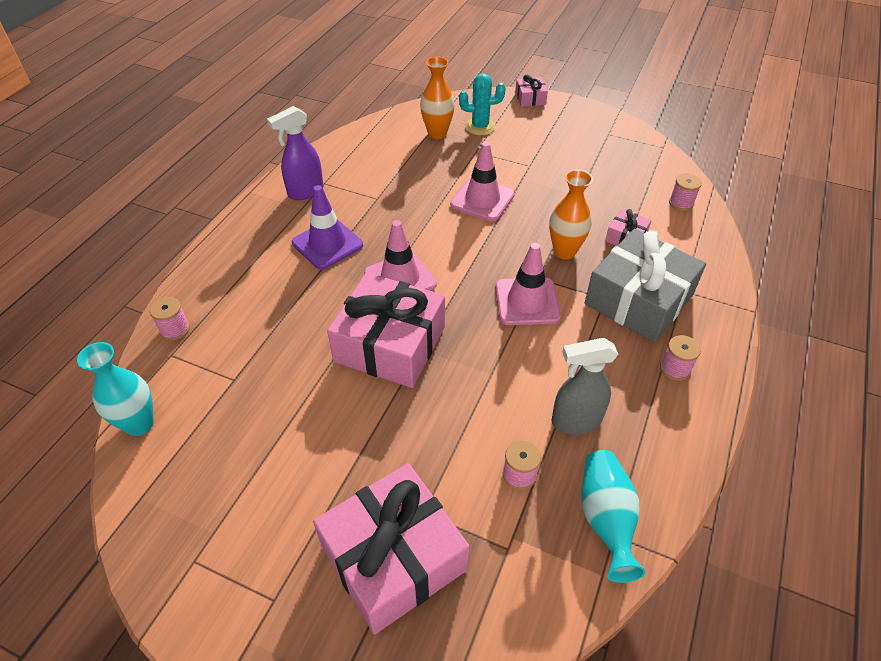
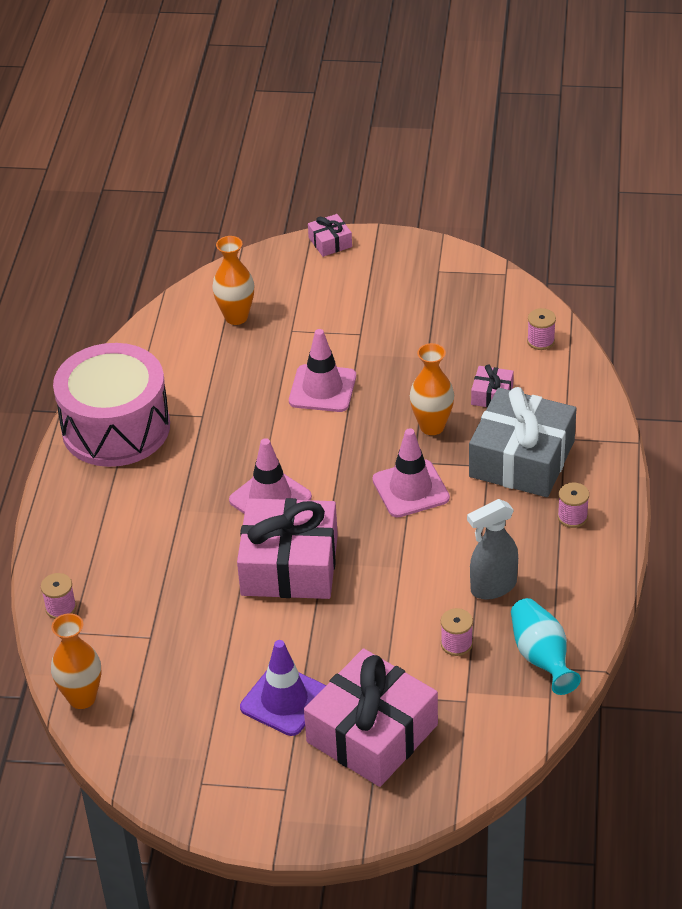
camera: 15 degrees left, 5 degrees down
(139, 424) = (82, 698): turquoise vase -> orange vase
(305, 192) = (116, 428): purple spray bottle -> pink drum
(327, 244) = (173, 481): purple traffic cone -> purple traffic cone (284, 700)
(480, 127) = (284, 296): turquoise cactus -> none

